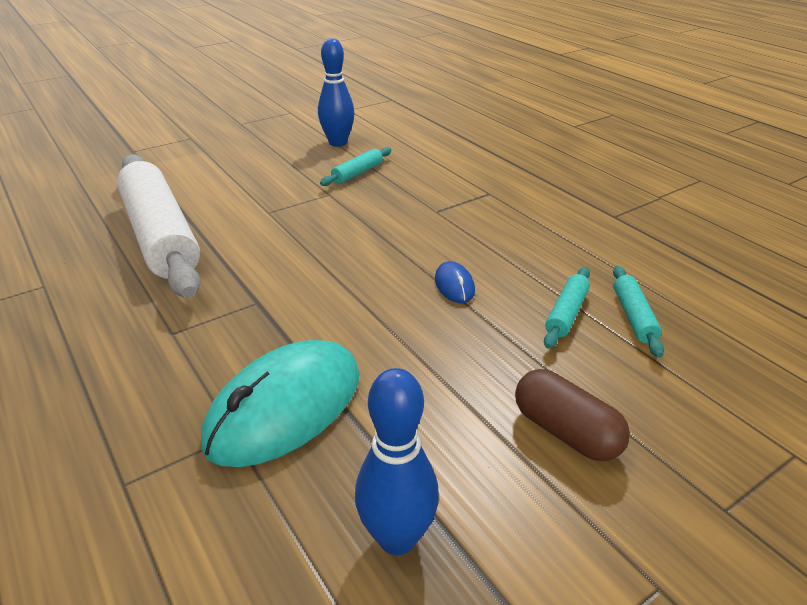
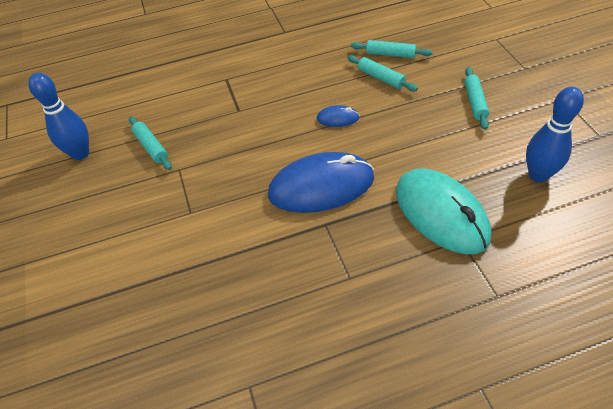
camera: 70 degrees left, 15 degrees up
(161, 236) = (197, 293): white rolling pin -> none
(320, 290) = (321, 186): none -> blue mouse
(565, 432) = (475, 102): brown capsule -> turquoise rolling pin

